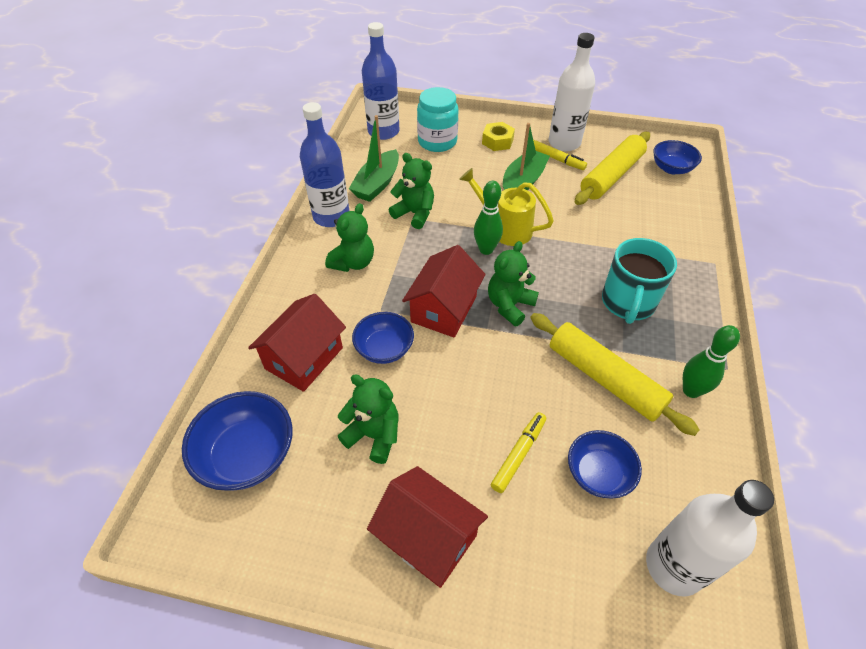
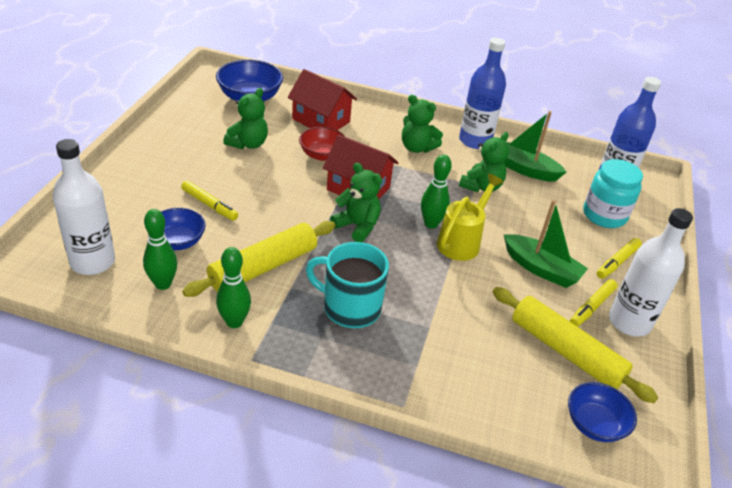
camera: 90 degrees right, 10 degrees down
(384, 349) = (322, 155): blue bowl -> red bowl
(428, 537) = (167, 157): red house -> none
(497, 141) = (617, 262): yellow nut -> yellow marker
(672, 471) = (163, 284): none -> green bowling pin

